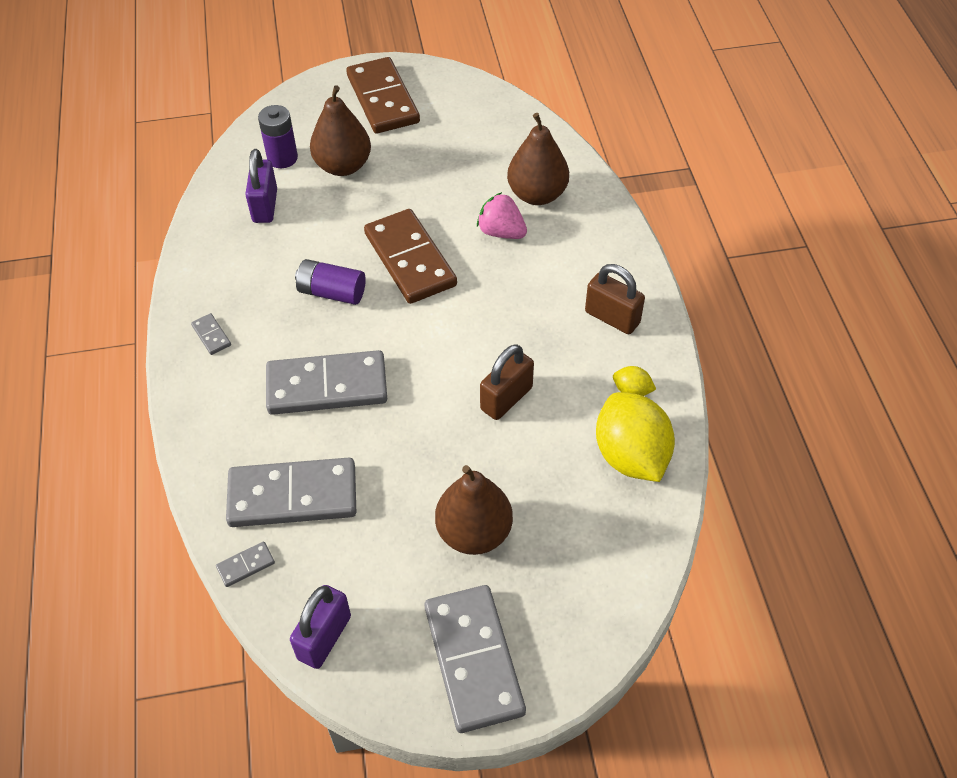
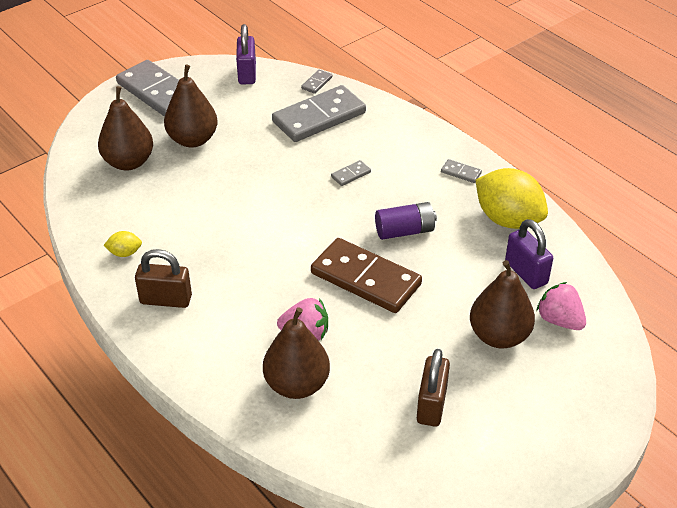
camera: 150 degrees right, 10 degrees down
(282, 158) = (559, 320): purple battery -> pink strawberry
(327, 386) = (351, 174): grey domino -> grey domino, size x0.40
(383, 99) = (533, 427): brown domino -> none
(506, 398) = (218, 214): brown padlock -> brown padlock (431, 405)
(574, 530) = (129, 162): none -> brown pear
(631, 456) = (108, 213): yellow lemon -> yellow lemon (508, 219)

